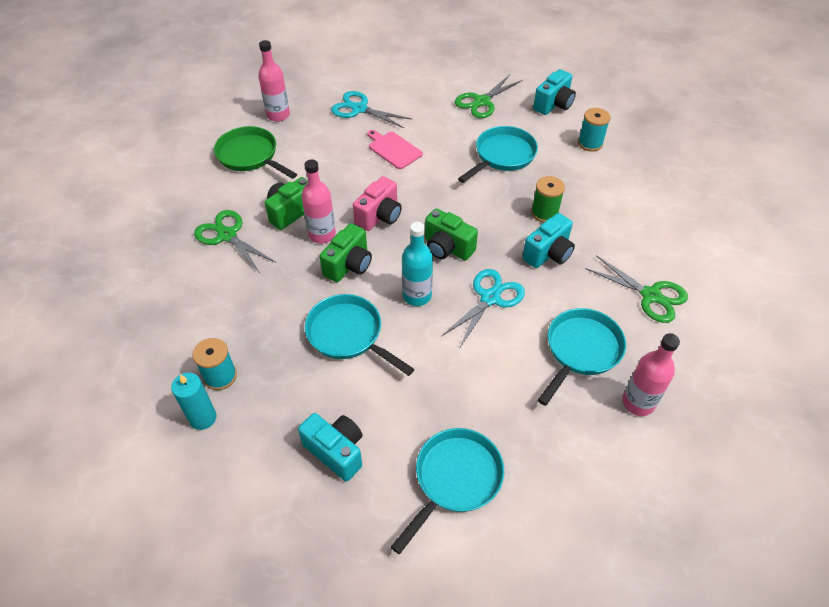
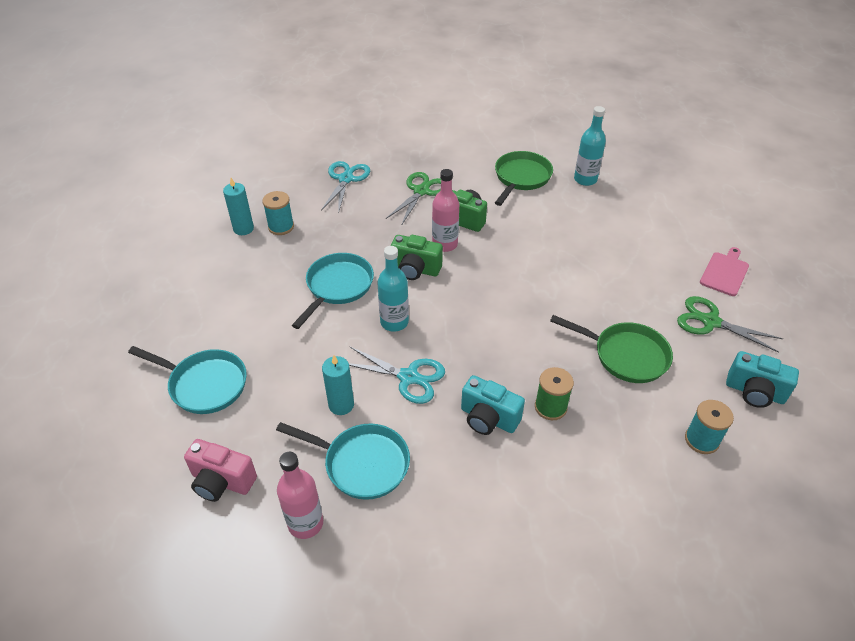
camera: 75 degrees right, 5 degrees down
(278, 115) = (585, 179): pink bottle -> turquoise bottle
(336, 451) = (223, 306): turquoise camera -> none
(359, 109) = (630, 229): turquoise scissors -> turquoise scissors (346, 179)
(379, 216) = (484, 276): pink camera -> pink camera (222, 481)
(393, 149) = (584, 266): pink cutting board -> pink cutting board (725, 272)
(447, 248) = (463, 333): green camera -> none
(502, 156) = (625, 355): turquoise pan -> green pan
(511, 356) = (341, 405): none -> turquoise candle
(650, 295) = (460, 528): green scissors -> none

